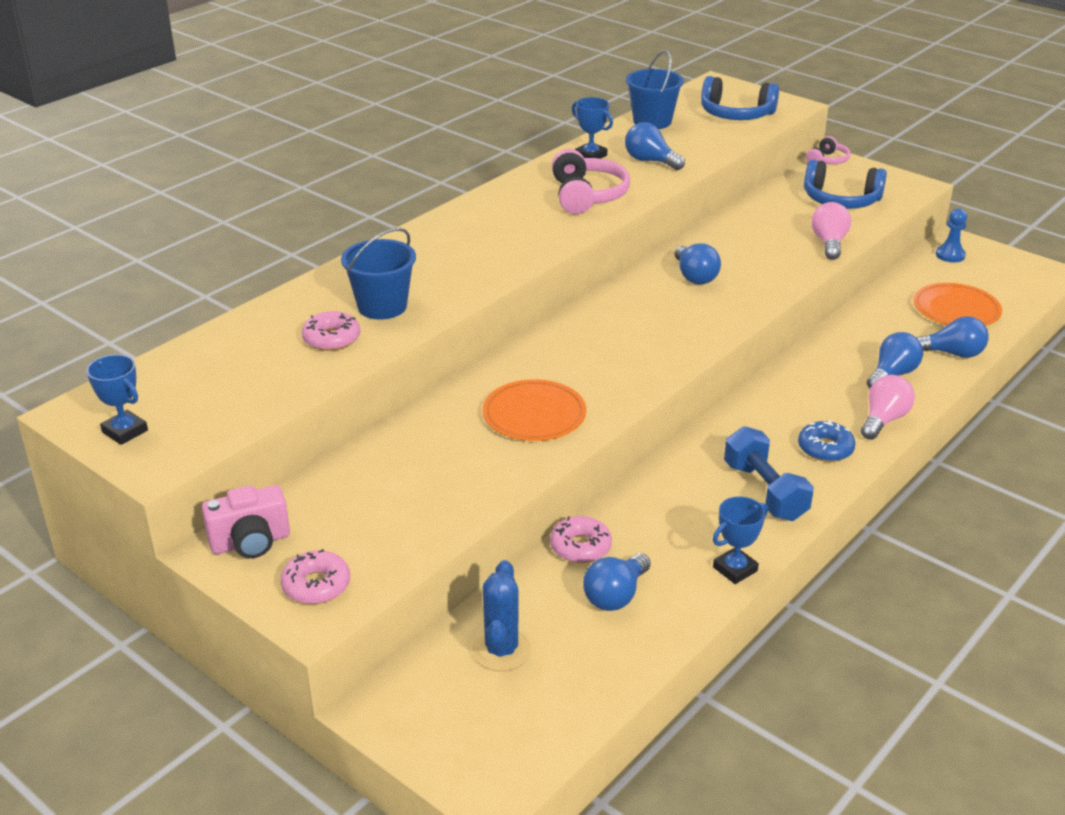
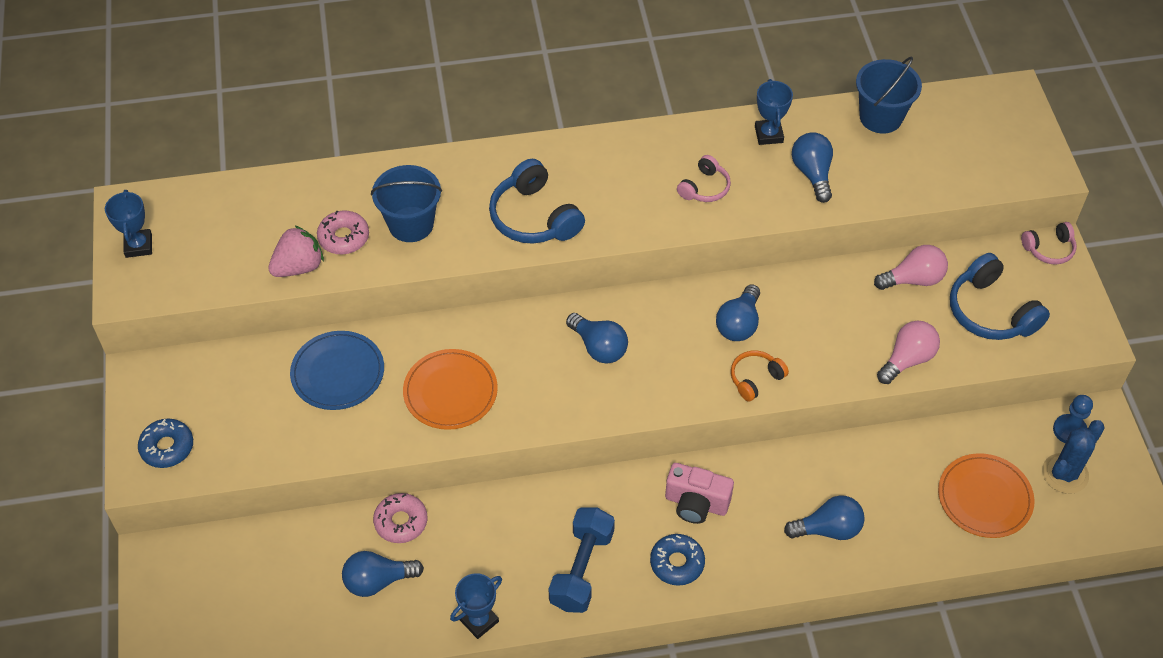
camera: 40 degrees right, 20 degrees up
(250, 542) = (165, 382): pink camera -> pink camera (696, 503)
(314, 373) = (299, 267): none -> pink strawberry
(316, 585) = (167, 447): pink donut -> blue donut
(417, 452) = (338, 373): none -> blue plate
(501, 650) = (264, 569): blue cactus -> blue cactus (1065, 474)
(587, 196) = (705, 188): pink headphones -> pink headphones, size x0.57
(735, 569) = (479, 620): blue trophy -> blue trophy turned 45 degrees counterclockwise
(736, 114) = (974, 153): blue headphones -> blue headphones (534, 217)
(749, 297) = (755, 379): none -> orange headphones
(883, 420) = (759, 569): pink light bulb -> pink light bulb (913, 279)
(952, 353) = (912, 543): blue light bulb -> blue light bulb (599, 347)

